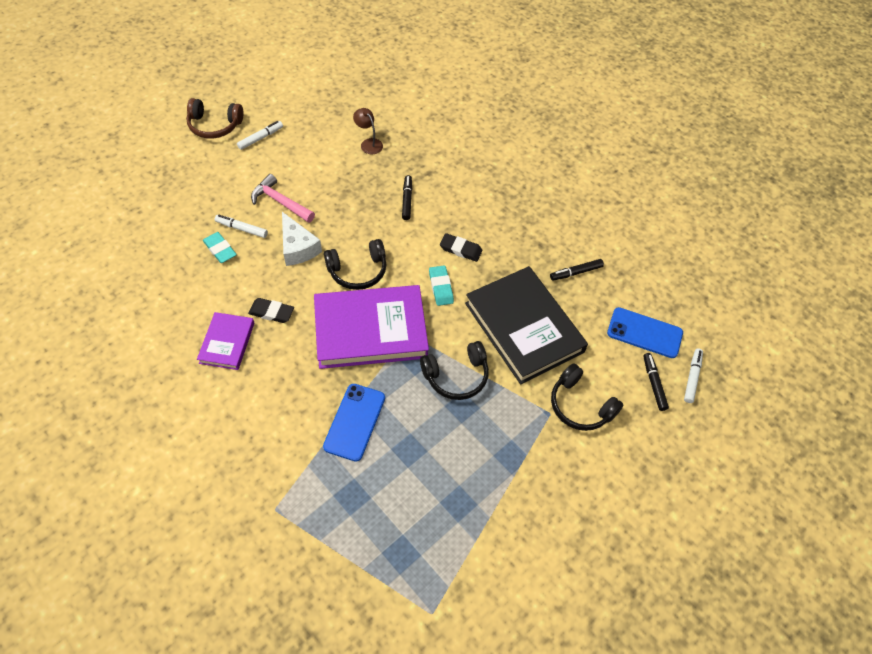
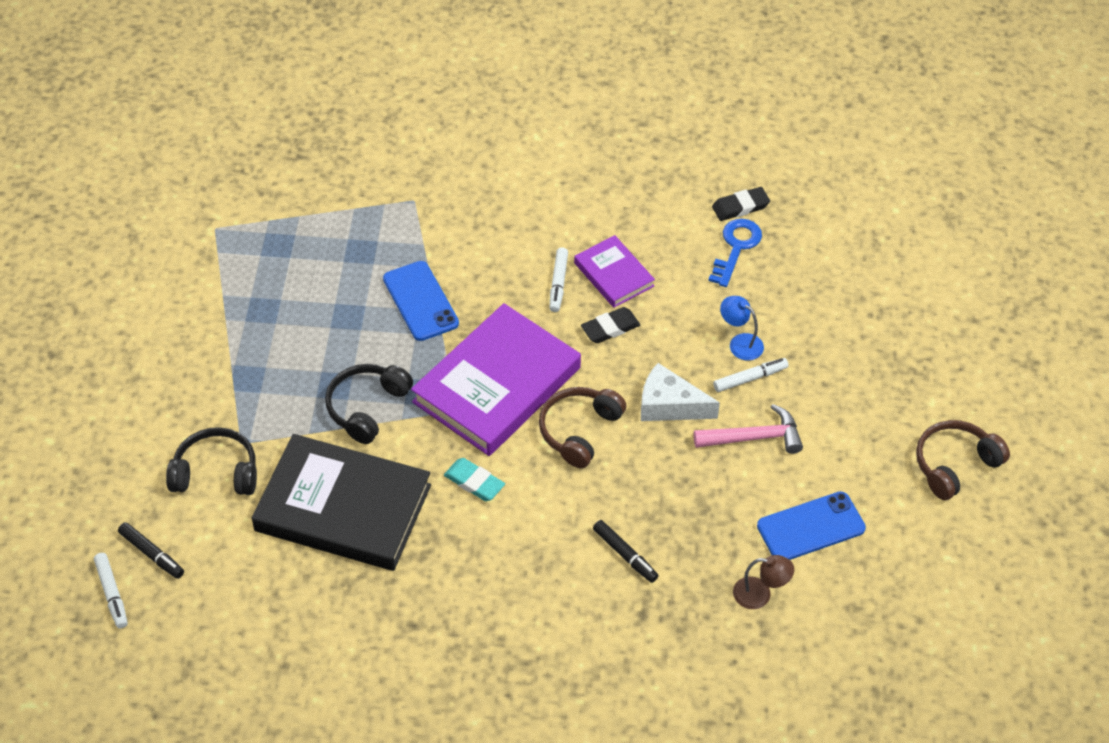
camera: 140 degrees right, 5 degrees down
(143, 301) = (736, 248): none -> blue key
(220, 249) = (740, 343): turquoise eraser -> blue lamp
(260, 138) = (884, 493): white marker -> white marker (558, 283)
(358, 271) = (579, 431): black headphones -> brown headphones
(460, 249) = (498, 543): black eraser -> black eraser (740, 207)
(576, 272) = (340, 621): black marker -> none
(644, 333) = (201, 606): blue phone -> blue phone (810, 527)

